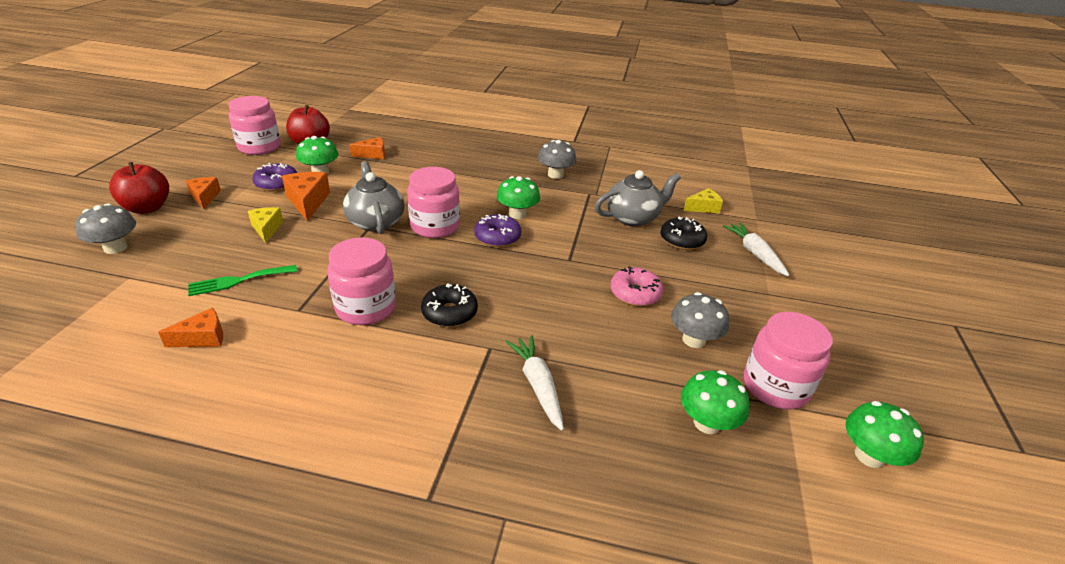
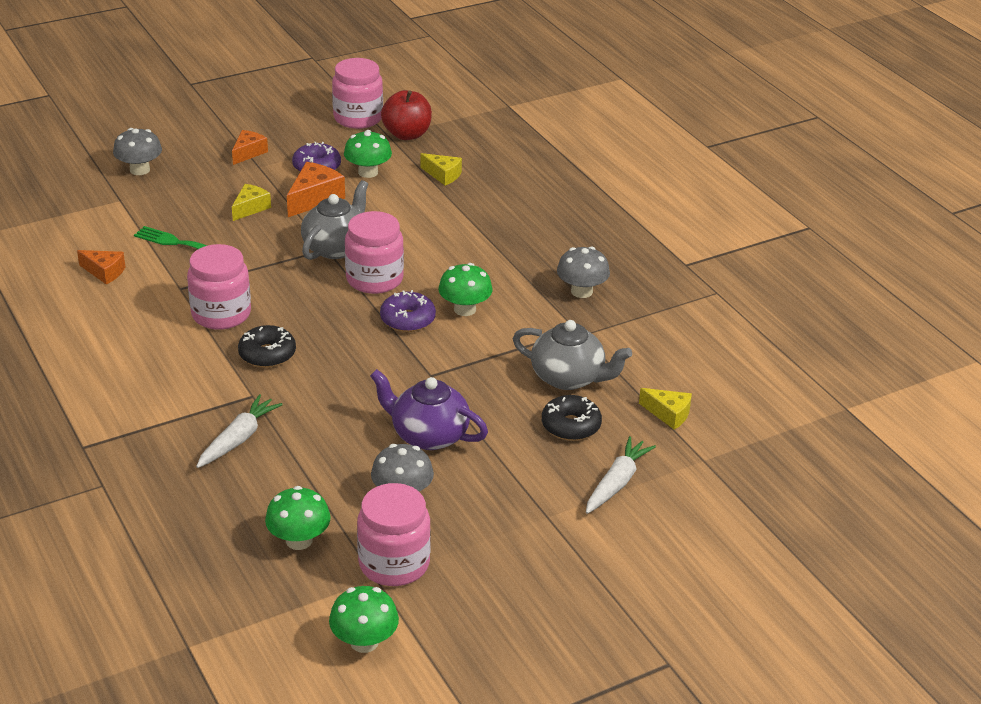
camera: 50 degrees right, 0 degrees up
(147, 208) = (199, 143): red apple -> none
(373, 154) = (443, 175): orange cheese -> yellow cheese
(635, 294) = (428, 435): pink donut -> purple teapot

